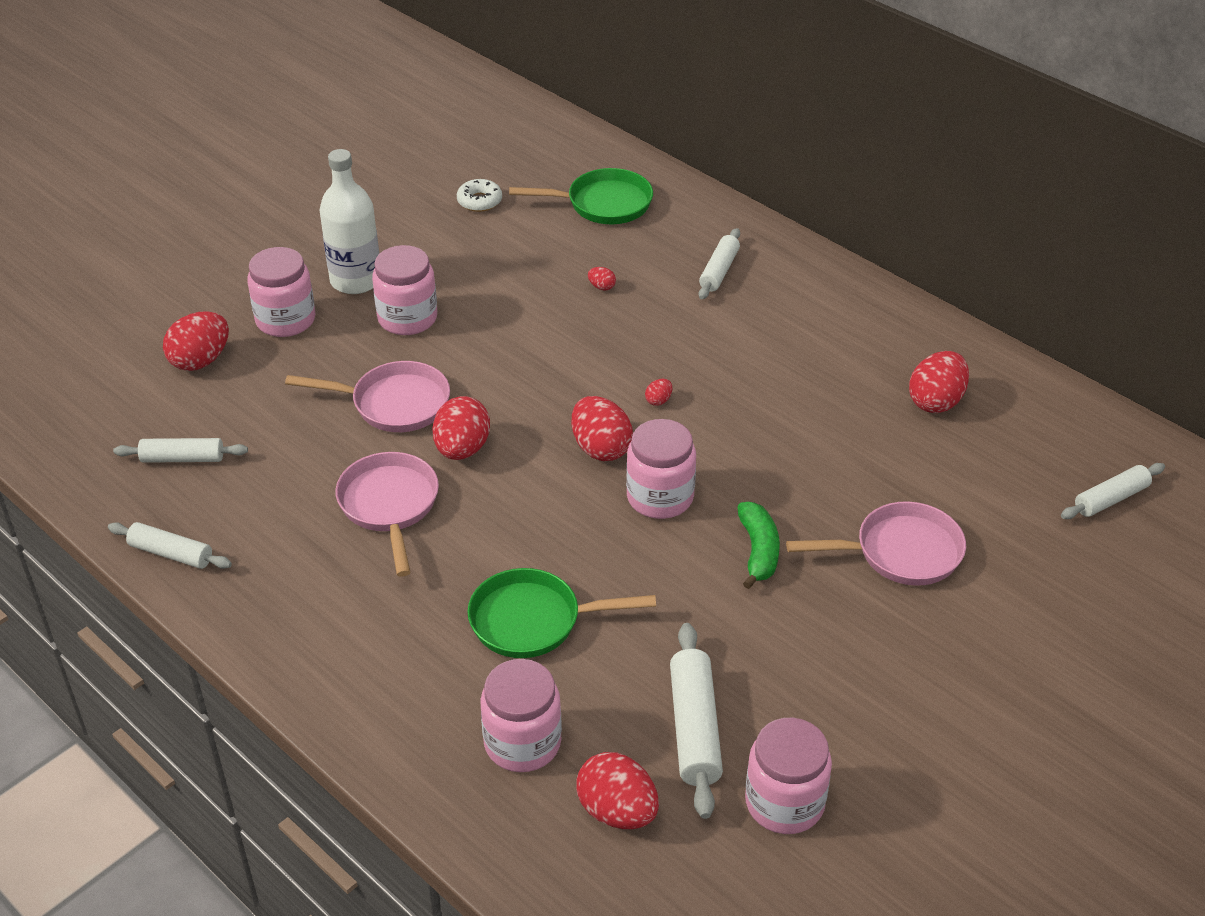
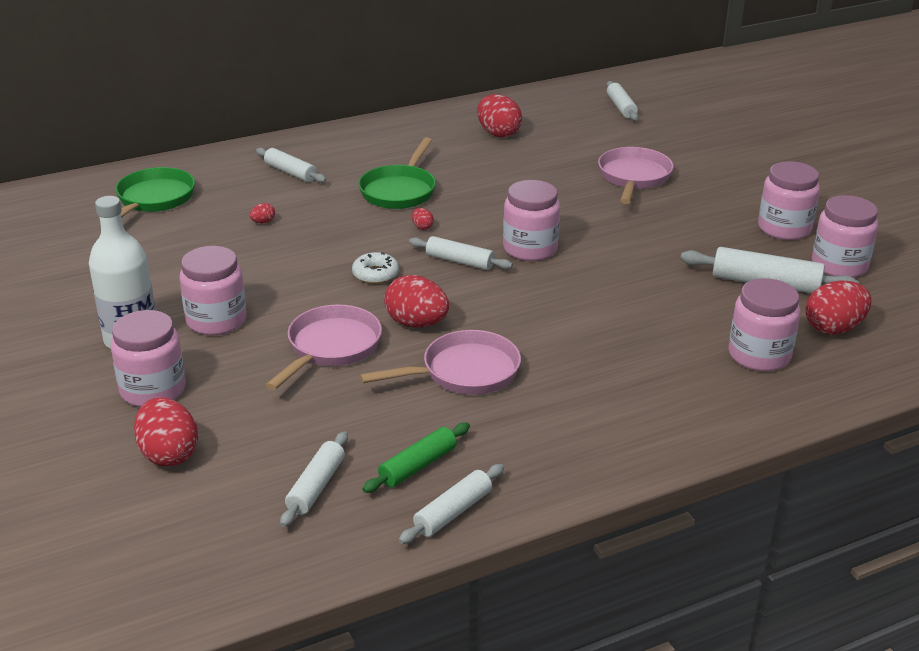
camera: 70 degrees left, 10 degrees down
(230, 513) = (418, 466): none -> green rolling pin
(389, 506) = (464, 372): pink pan -> pink pan turned 150 degrees clockwise
(479, 201) = (82, 254): white donut -> white donut (375, 274)
(533, 621) = (634, 327): green pan -> green pan (399, 191)
(601, 448) = (459, 261): red egg -> white rolling pin
(758, 551) = (607, 224): green banana -> none
(854, 730) = (784, 228): none -> pink jar

